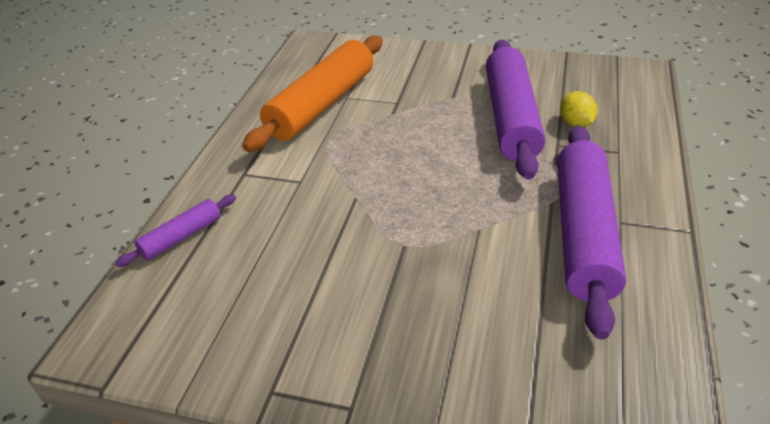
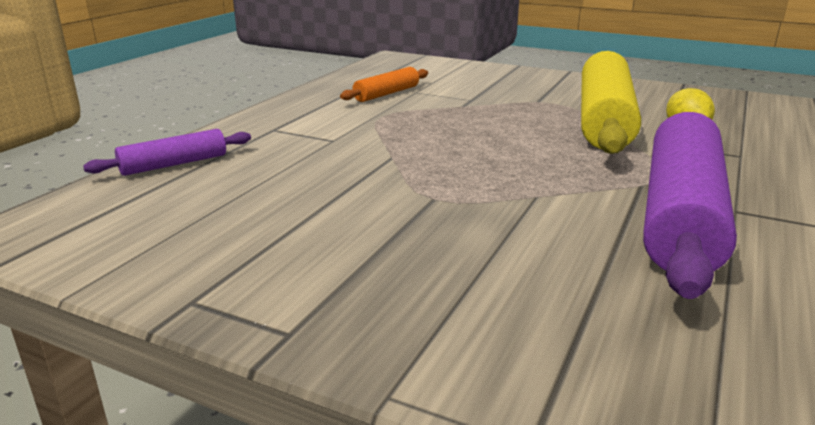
camera: 10 degrees right, 15 degrees down
(322, 104) = (387, 94): orange rolling pin -> orange rolling pin, size x0.47
(511, 117) = (604, 120): purple rolling pin -> yellow rolling pin

